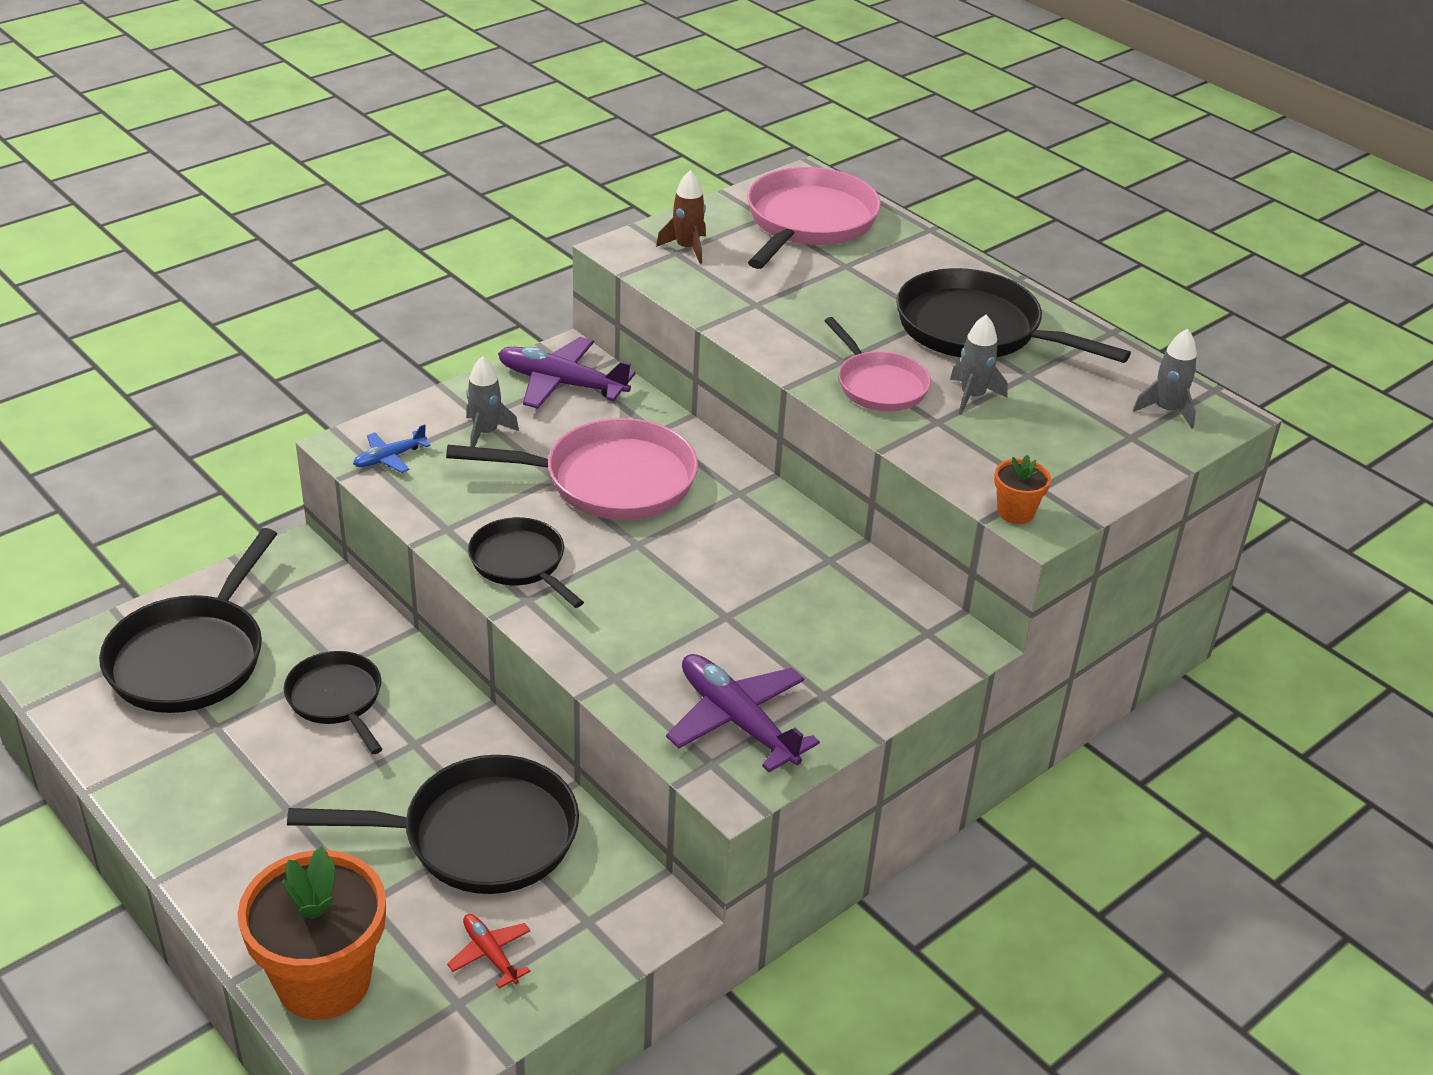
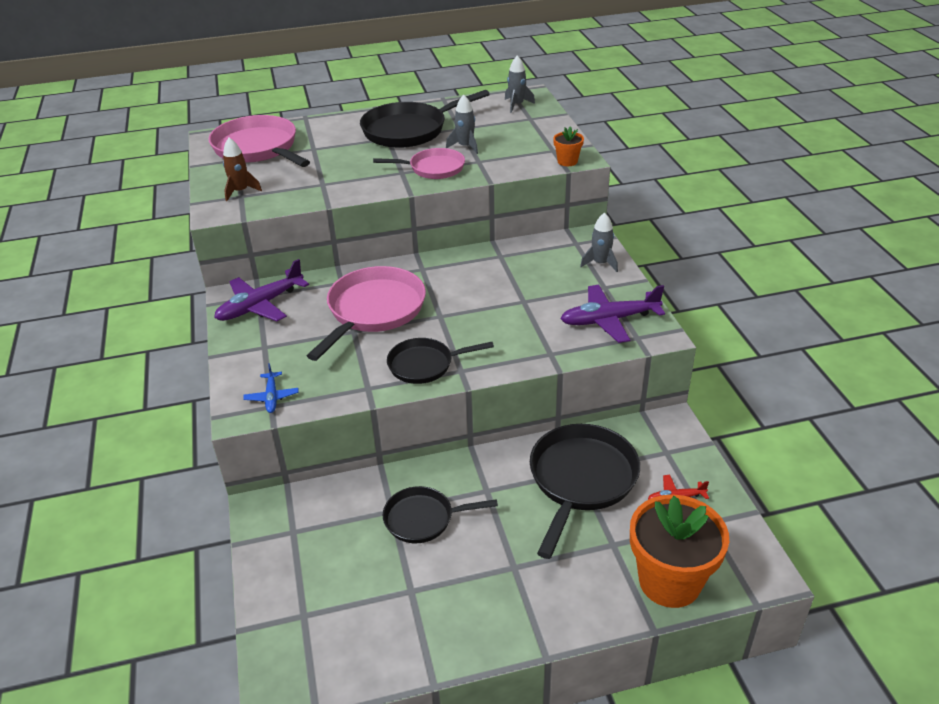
camera: 60 degrees left, 0 degrees up
(191, 657) = (328, 590): black pan -> none
(486, 432) = (282, 348): grey rocket -> grey rocket (600, 263)

